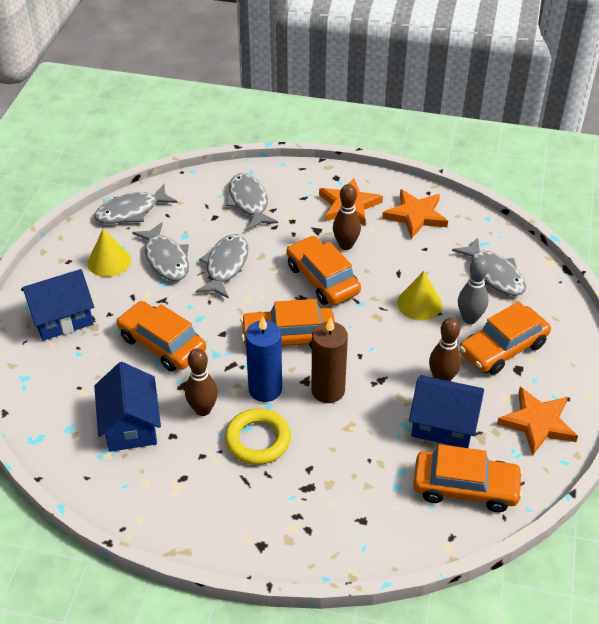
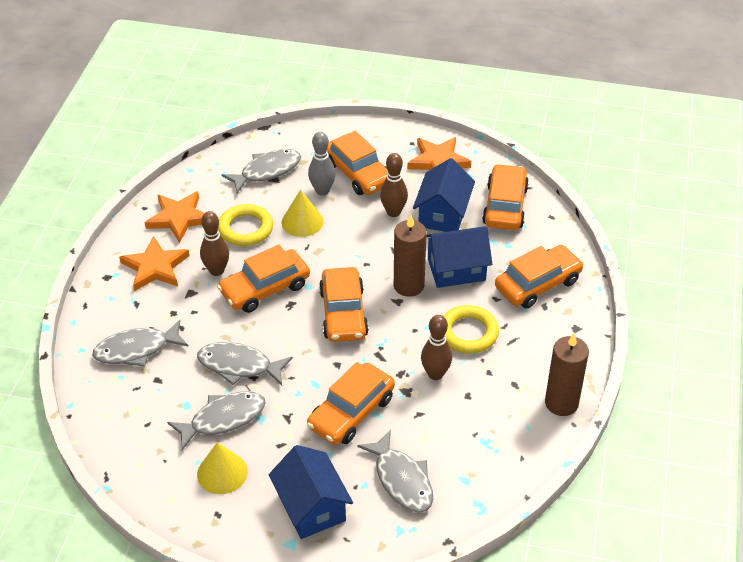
camera: 90 degrees left, 0 degrees up
(131, 211) = (136, 459): grey fish -> grey fish (402, 480)
(131, 425) = (457, 429): blue house -> blue house (456, 269)
(152, 519) = (561, 403): none -> brown candle
(265, 389) = (409, 329): blue candle -> none
(332, 512) = (537, 284): none -> orange car
(405, 262) = (245, 229): none -> yellow ring

